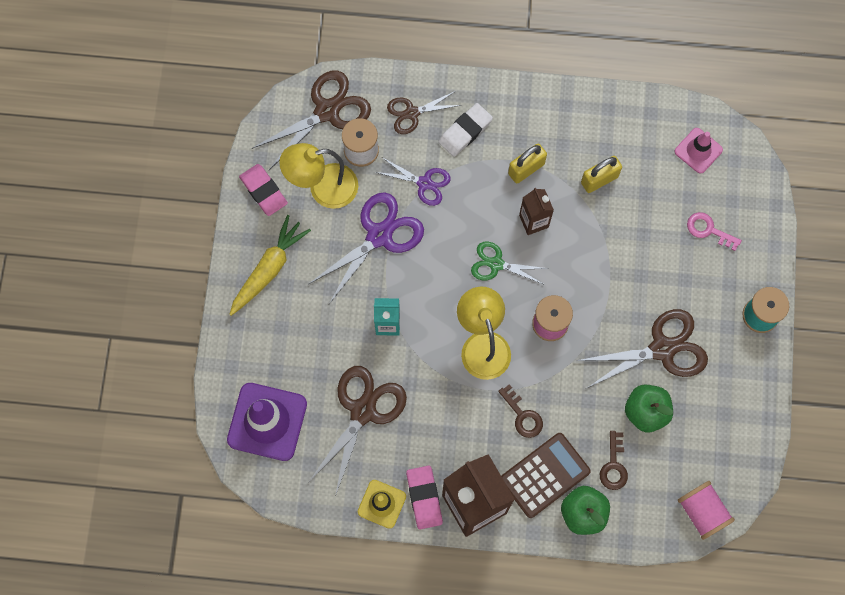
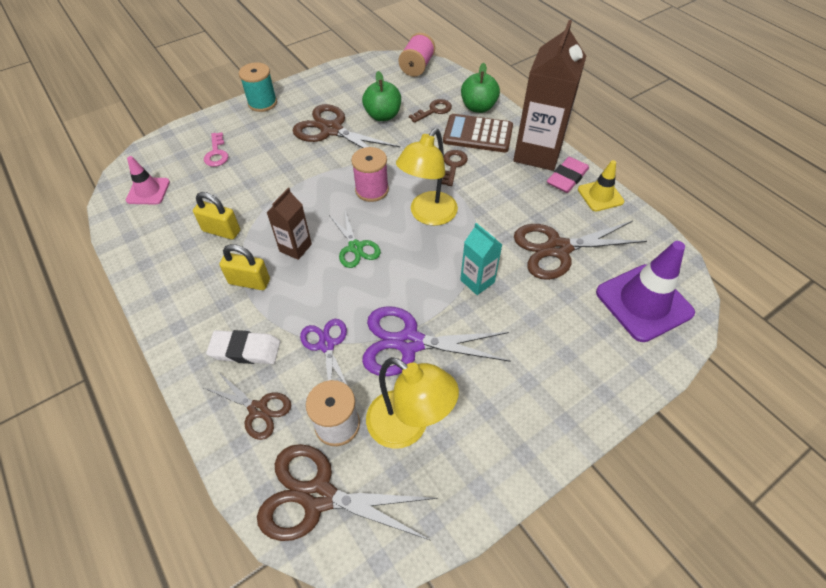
camera: 130 degrees left, 20 degrees down
(264, 191) = (463, 483): pink eraser -> none
(269, 269) = (531, 408): yellow carrot -> none

